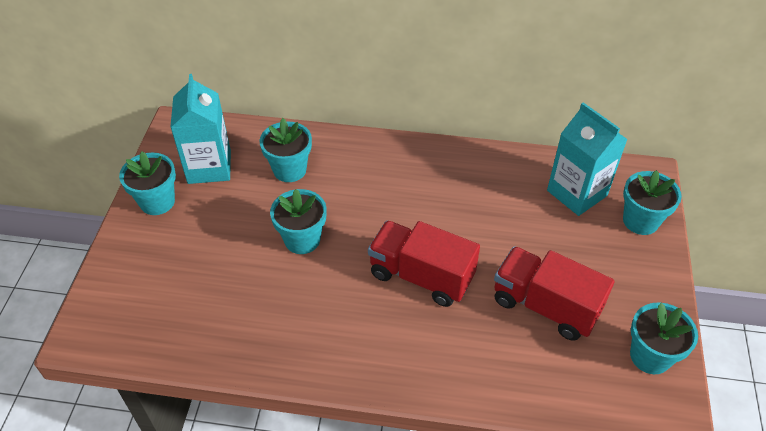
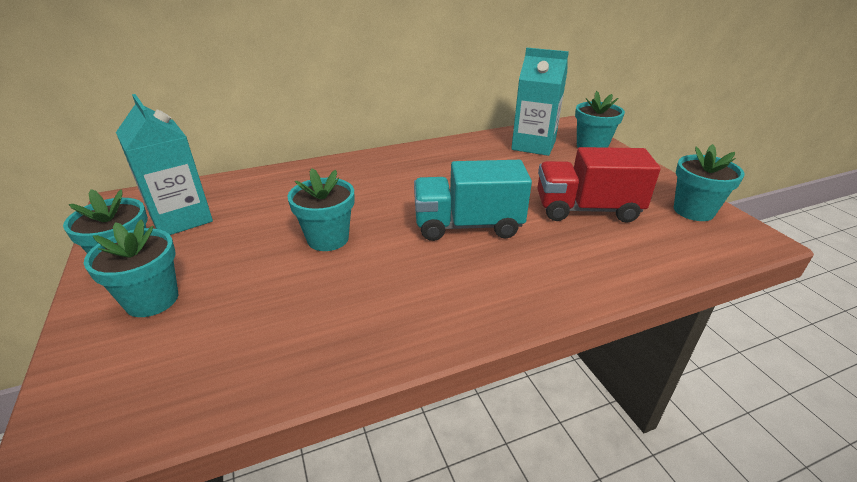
camera: 30 degrees left, 15 degrees down
(289, 170) = (276, 197): turquoise flower pot -> turquoise flower pot (152, 300)
(421, 276) = (467, 226): red truck -> turquoise truck

